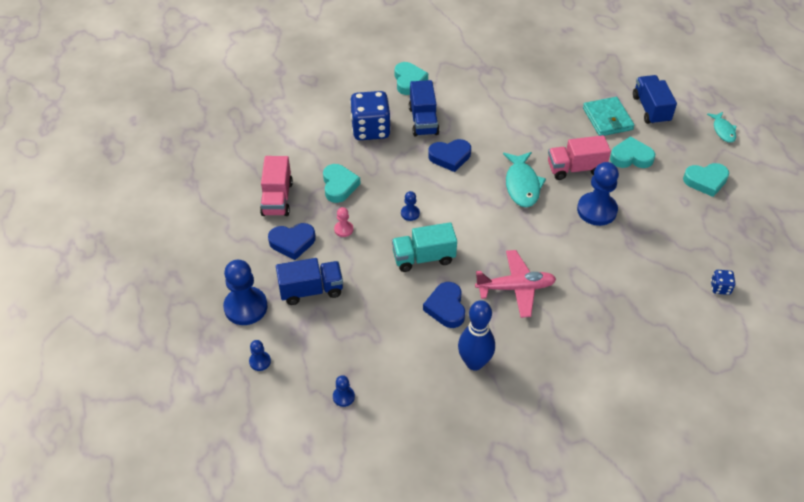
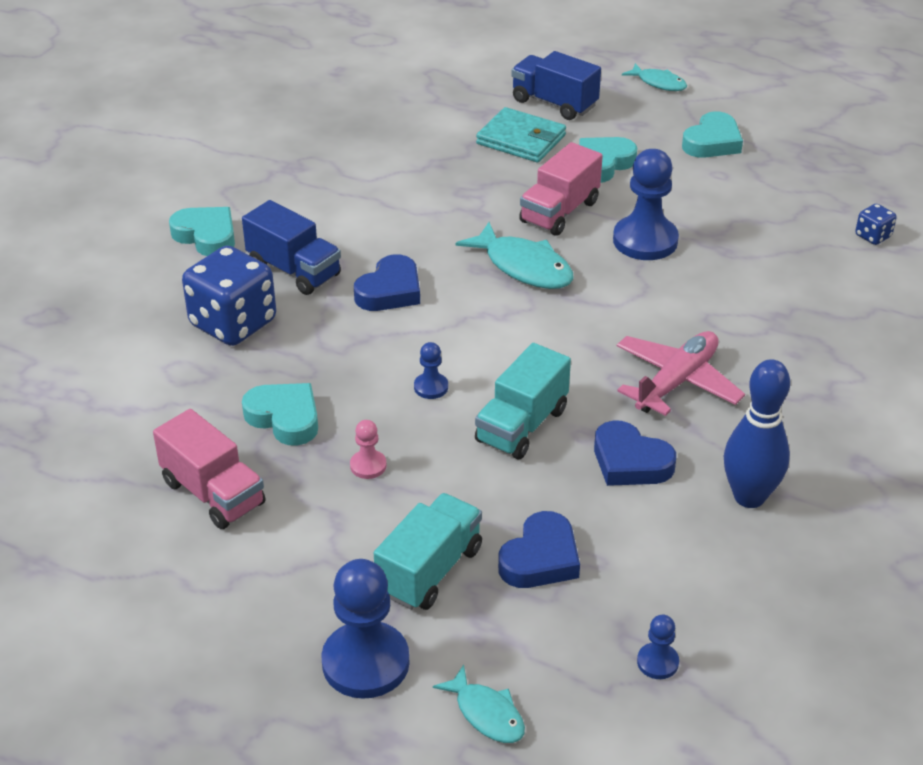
camera: 45 degrees left, 10 degrees down
(260, 361) = (486, 713): blue pawn -> turquoise fish
(292, 242) = (317, 532): blue heart -> blue heart (540, 558)
(311, 290) = (429, 570): blue truck -> turquoise truck

